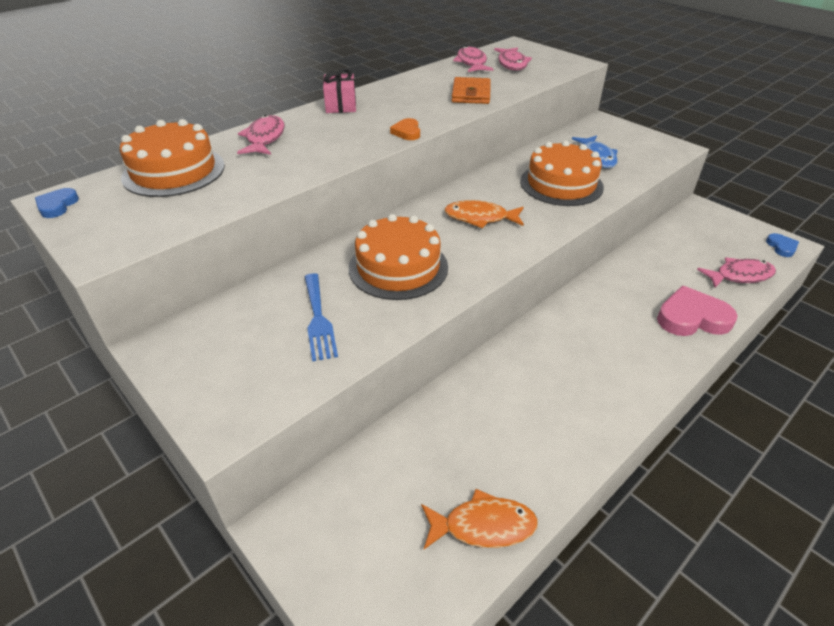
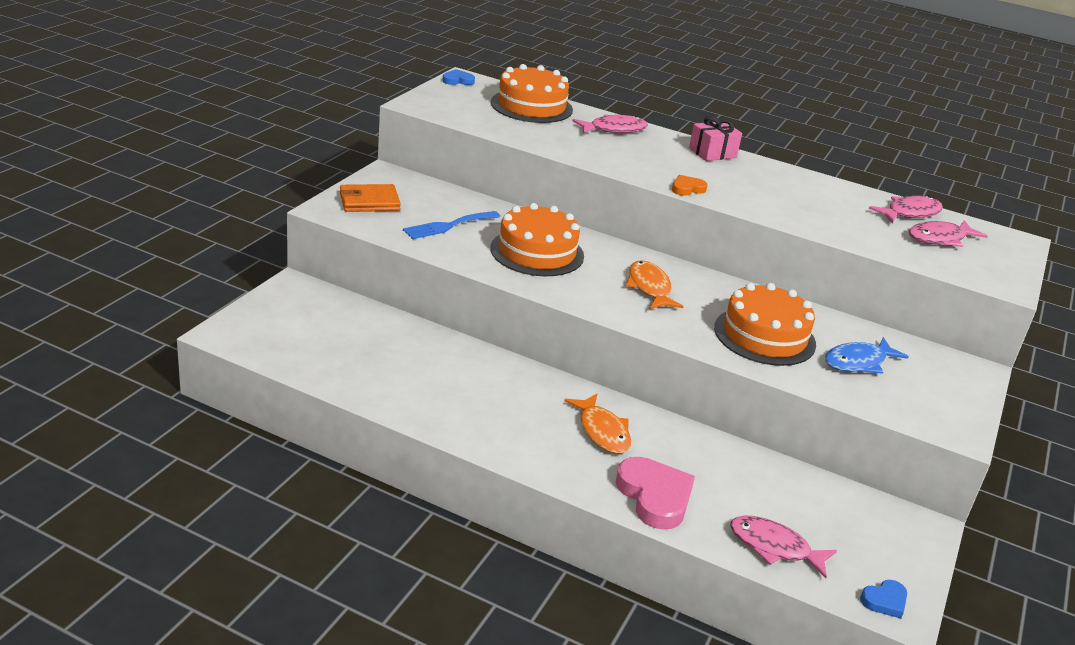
camera: 65 degrees right, 10 degrees down
(471, 94) = (816, 216): orange wallet -> orange wallet (369, 202)
(483, 526) = (326, 368): orange fish -> orange fish (602, 431)
(739, 276) = (774, 547): pink fish -> pink fish turned 150 degrees clockwise

